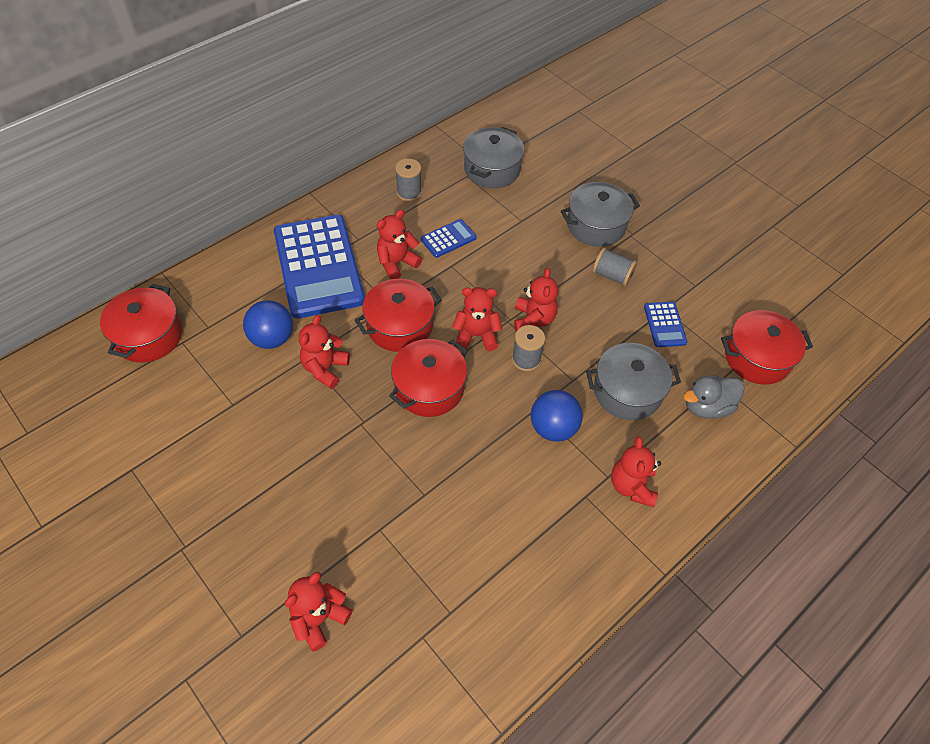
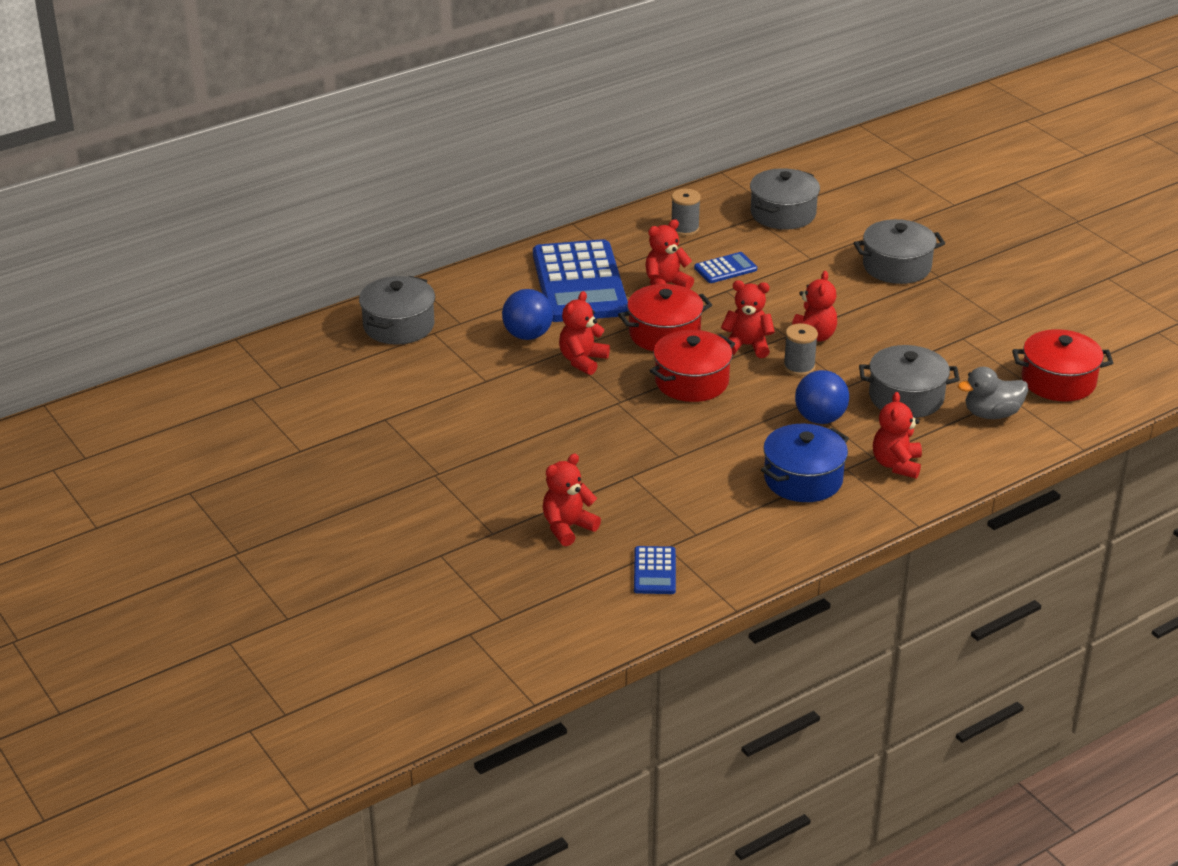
camera: 10 degrees right, 20 degrees down
(148, 336) = (399, 326): red pot -> grey pot
(547, 517) = (803, 479): none -> blue pot
(612, 275) = (907, 308): grey spool -> none
(664, 325) = (959, 350): blue calculator -> blue calculator (654, 571)

